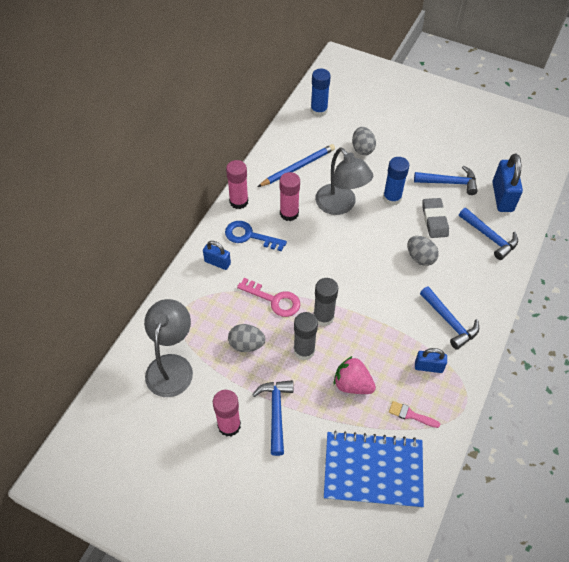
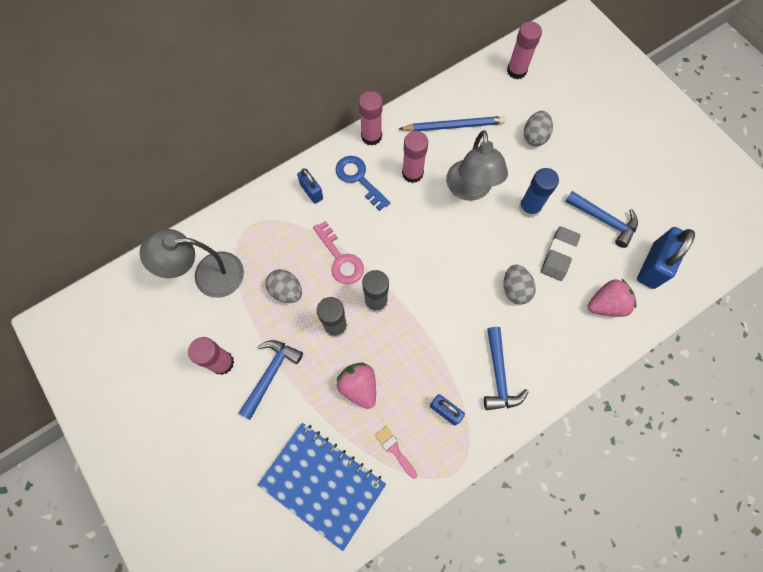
camera: 30 degrees right, 15 degrees up
(172, 366) = (208, 275): grey lamp -> grey lamp turned 135 degrees counterclockwise
(319, 110) = (516, 71): blue glue stick -> pink glue stick
(489, 237) = (606, 304): blue hammer -> pink strawberry

